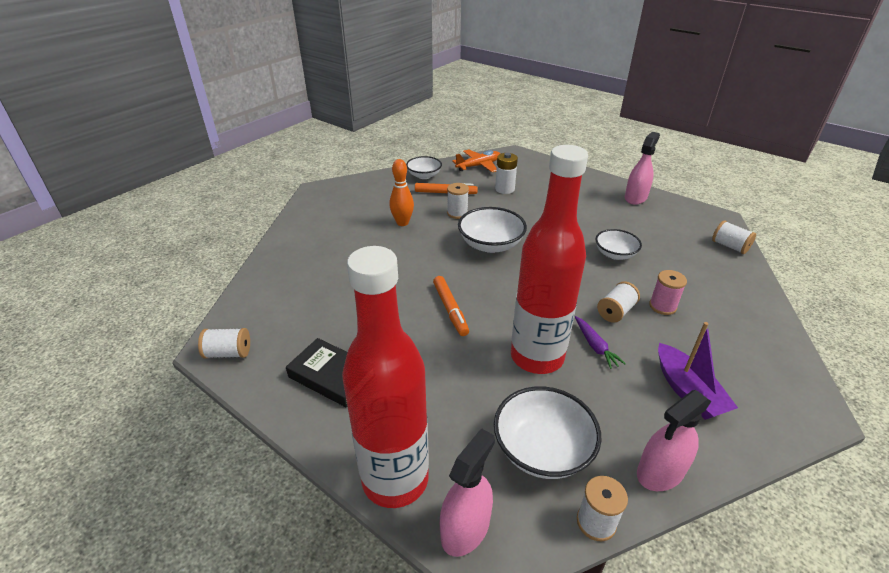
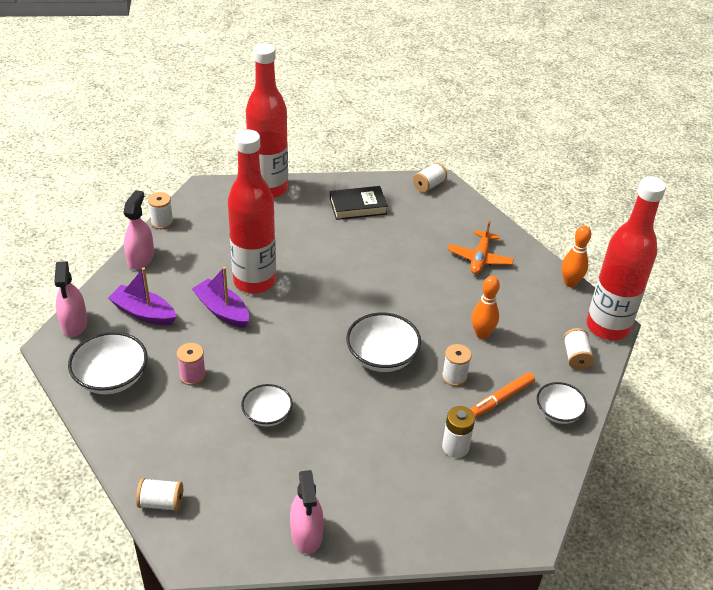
camera: 135 degrees right, 5 degrees up
(292, 217) = (570, 283): none -> orange bowling pin
(322, 189) = (607, 327): none -> red bottle
(450, 309) = (343, 280): orange marker -> none
(465, 528) = (219, 191): pink spray bottle -> pink spray bottle (74, 324)
(478, 166) = (532, 473): orange plane -> orange plane (480, 258)
(542, 449) = (209, 236): white bowl -> white bowl (111, 378)
(595, 346) = (222, 310): purple carrot -> purple boat
(616, 311) = (226, 348): white spool -> white spool (576, 357)

